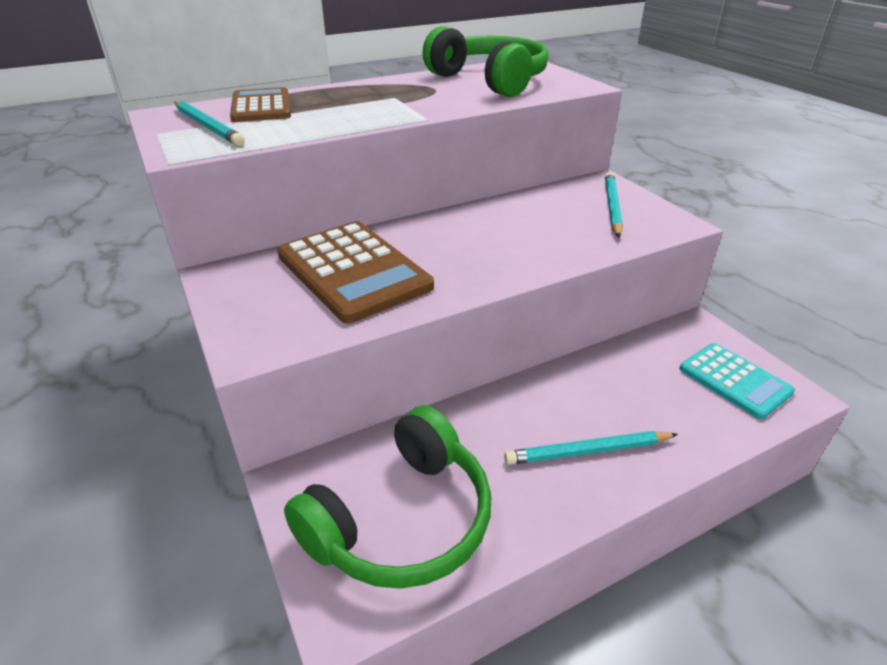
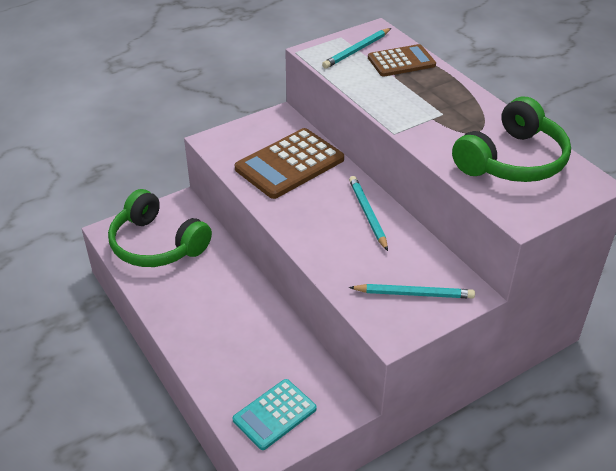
camera: 85 degrees right, 5 degrees up
(588, 451) = (202, 320): turquoise pencil -> turquoise pencil (367, 214)

